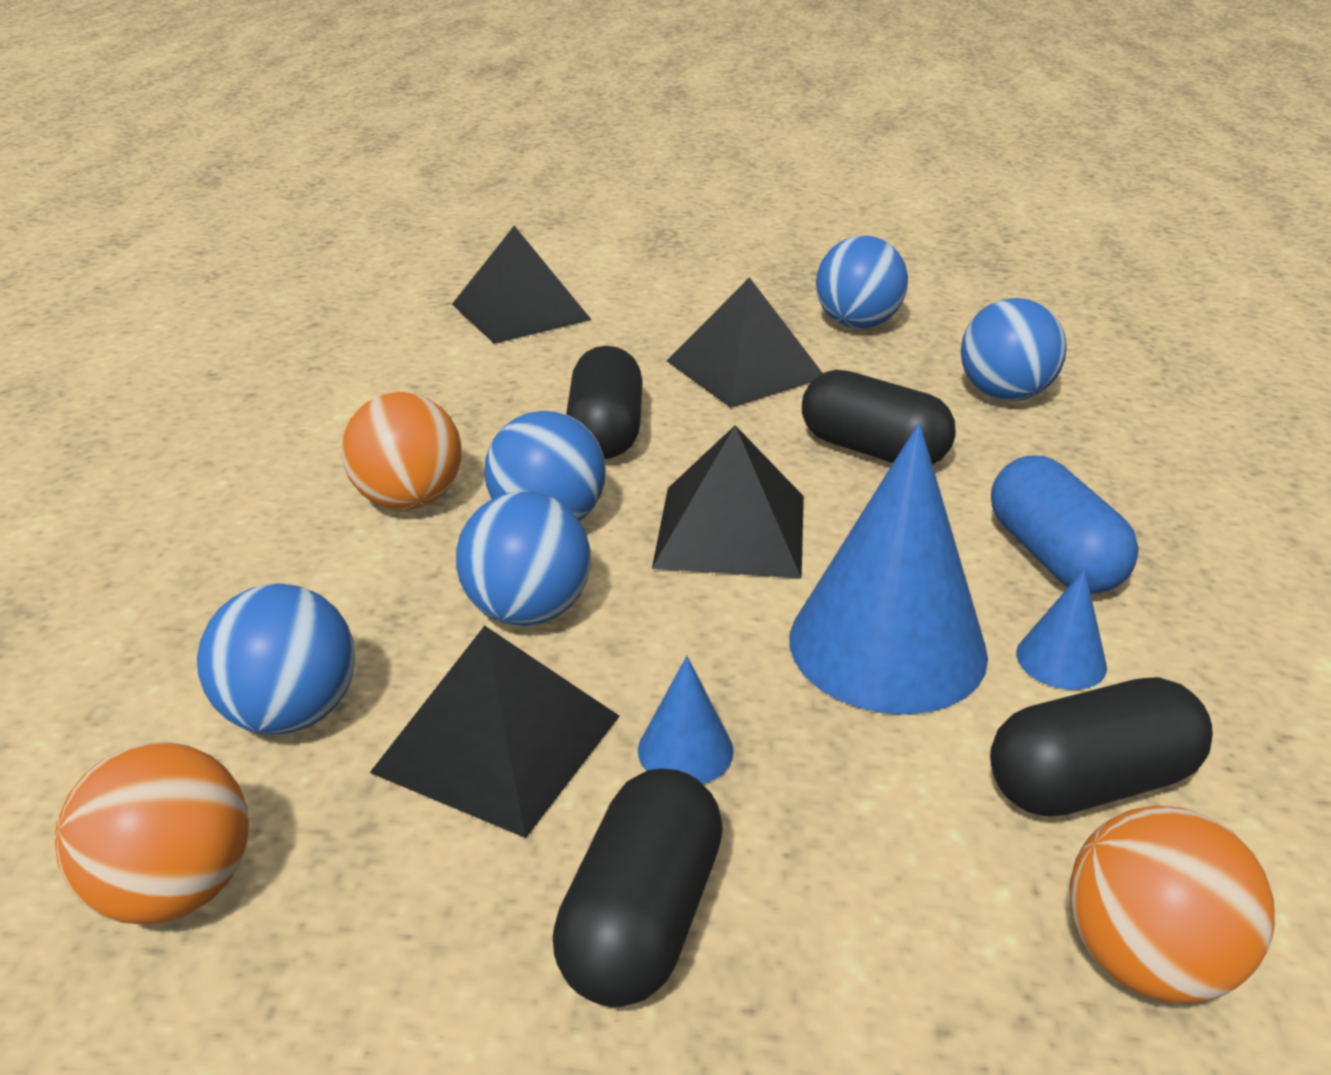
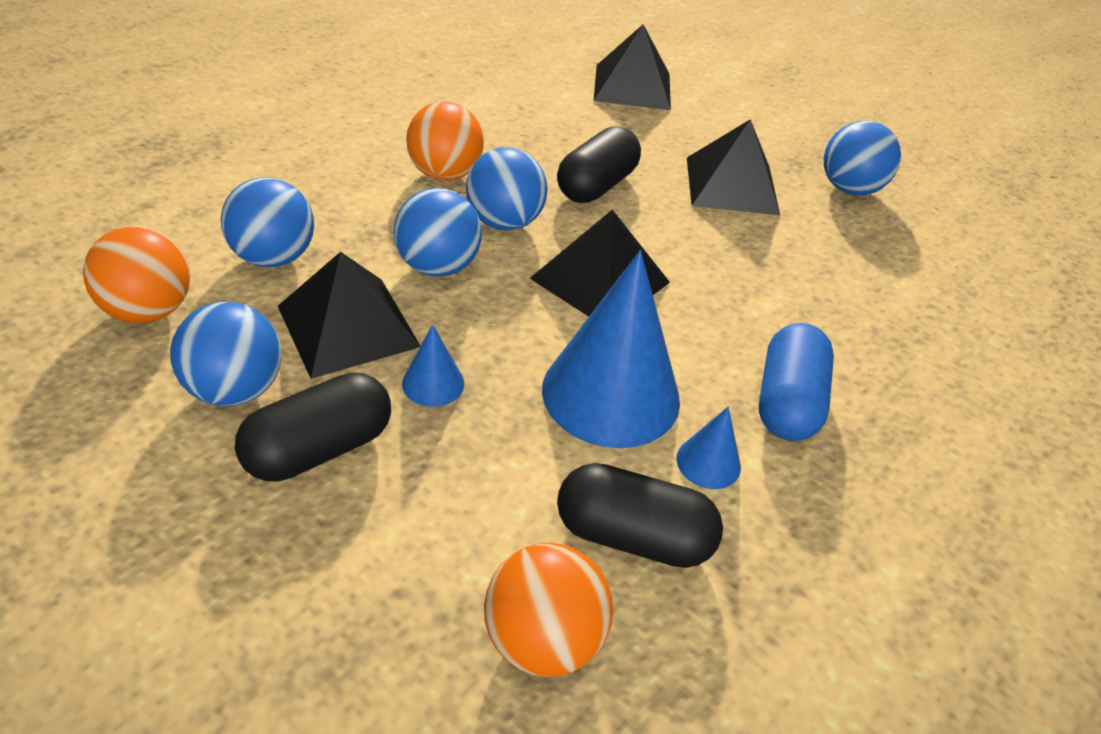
camera: 30 degrees right, 10 degrees up
(873, 450) = (751, 276): black capsule -> none
(1004, 394) = (896, 284): blue ball -> blue ball (235, 389)

